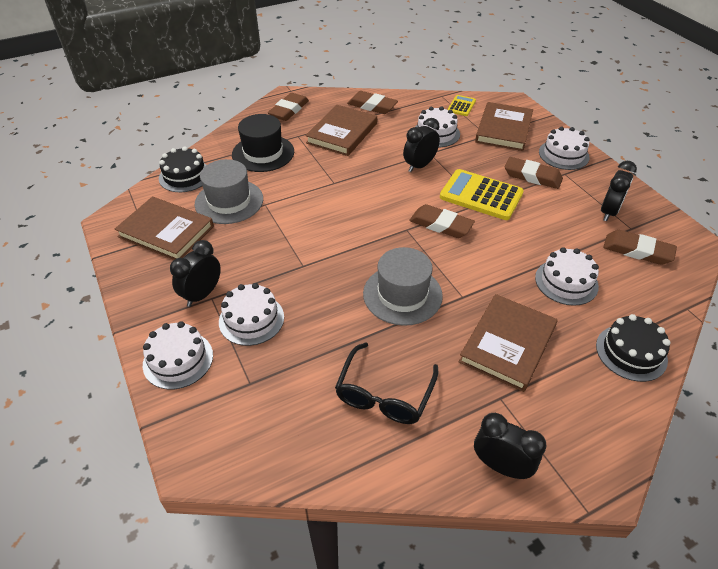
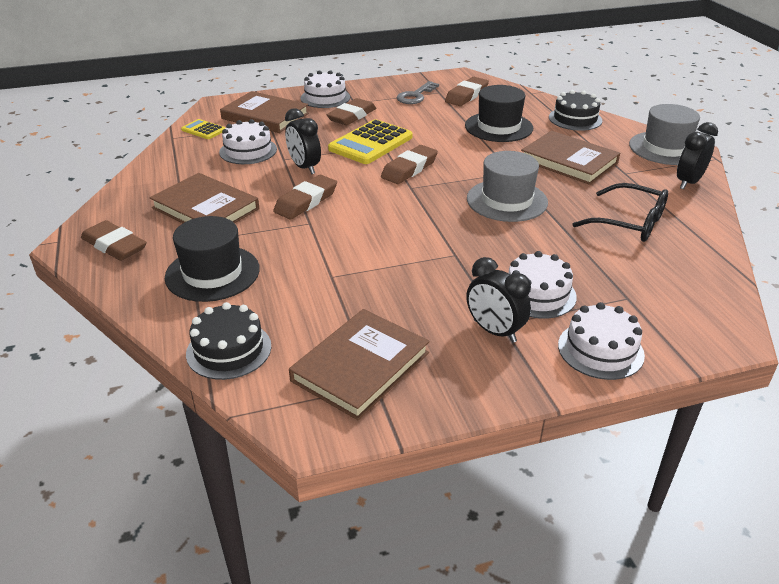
camera: 80 degrees left, 10 degrees down
(229, 201) = (313, 306): grey hat -> grey hat (665, 148)
(372, 106) = (157, 182): brown eraser -> brown eraser (306, 201)
(566, 282) = (498, 127): white cake -> black hat
(609, 212) = (416, 96): black clock -> grey key

